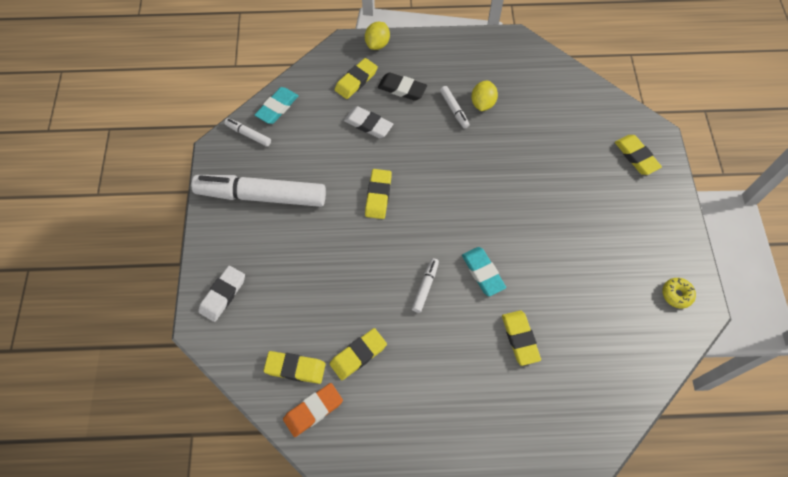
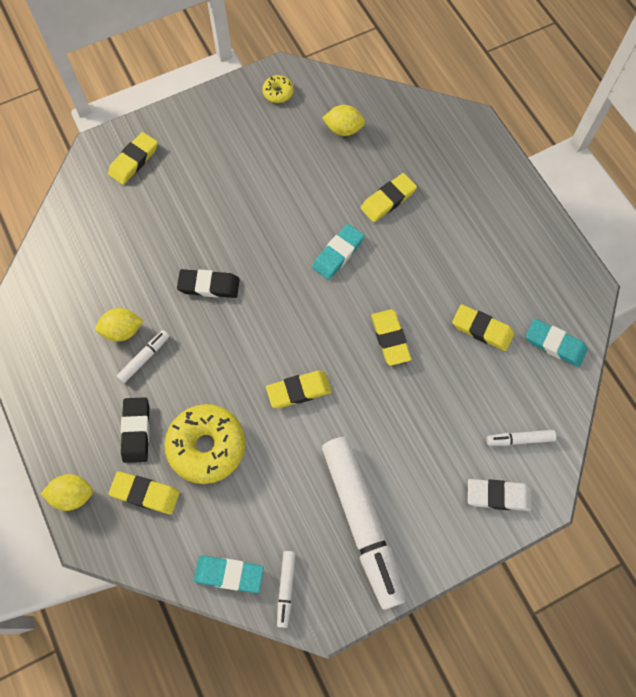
camera: 115 degrees left, 5 degrees up
(295, 368) = (528, 380): yellow eraser -> yellow eraser (390, 338)
(313, 410) = (555, 344): orange eraser -> turquoise eraser
(368, 124) = (207, 446): white eraser -> yellow donut
(425, 287) = (380, 299): white marker -> white marker (519, 439)
(495, 169) = (209, 285): none -> black eraser
(614, 335) = (343, 129): none -> yellow lemon

